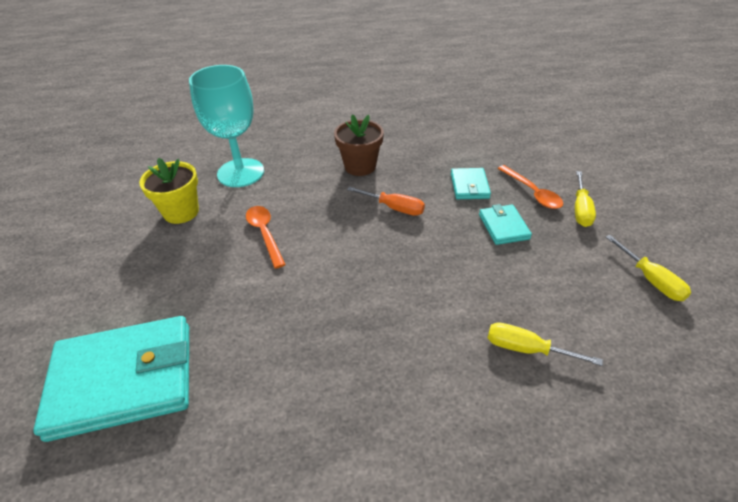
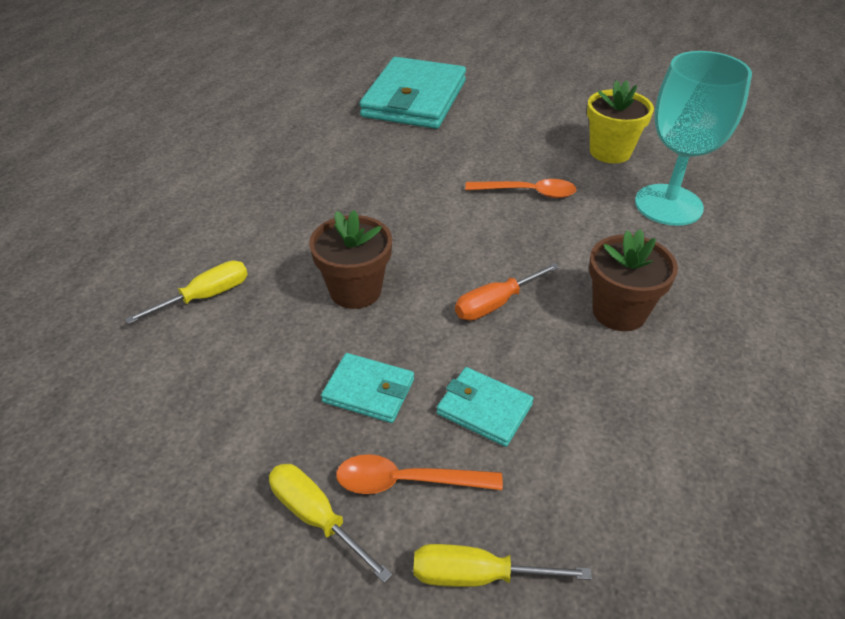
camera: 120 degrees right, 0 degrees up
(440, 271) = (355, 290): none -> brown flower pot
(650, 280) = (139, 479): yellow screwdriver -> yellow screwdriver (477, 575)

